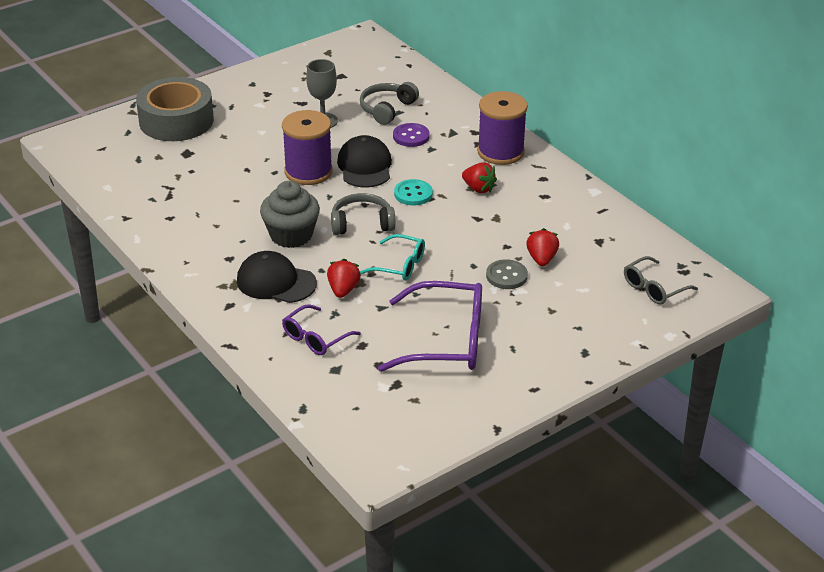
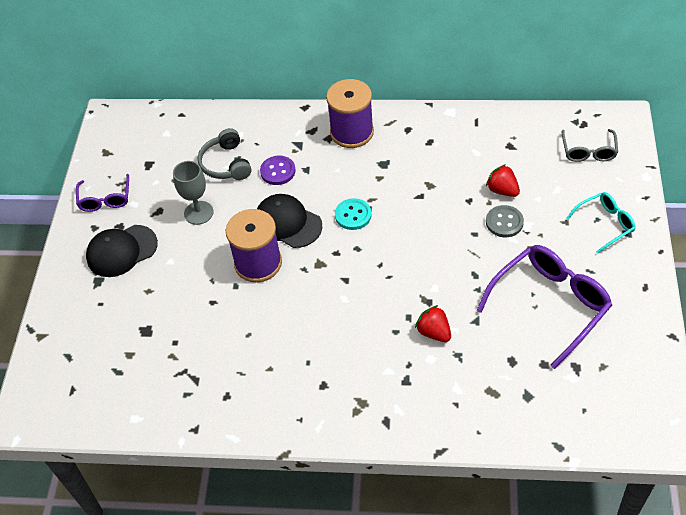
camera: 45 degrees left, 15 degrees up
(176, 121) = (90, 311): grey tape -> none
(276, 282) = (384, 371): black cap -> black cap (121, 251)
(291, 235) = (332, 325): grey cupcake -> none
(316, 338) = (478, 386): purple glasses -> purple glasses (105, 199)
(362, 223) = (360, 269): grey headphones -> none
(399, 265) = (434, 278): turquoise glasses -> turquoise glasses (604, 224)
(478, 188) = (384, 173): red strawberry -> none

